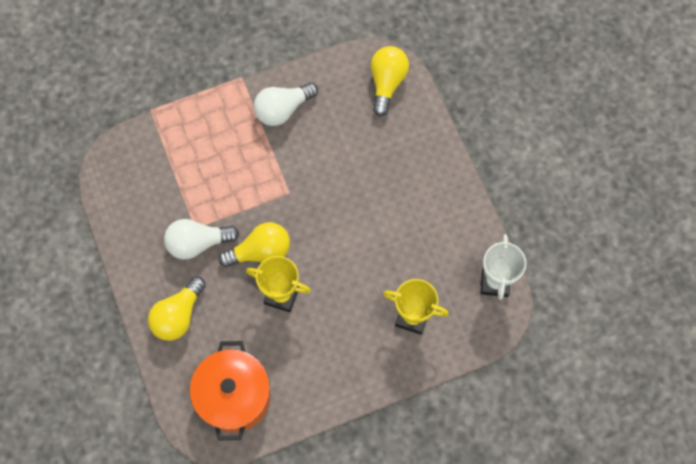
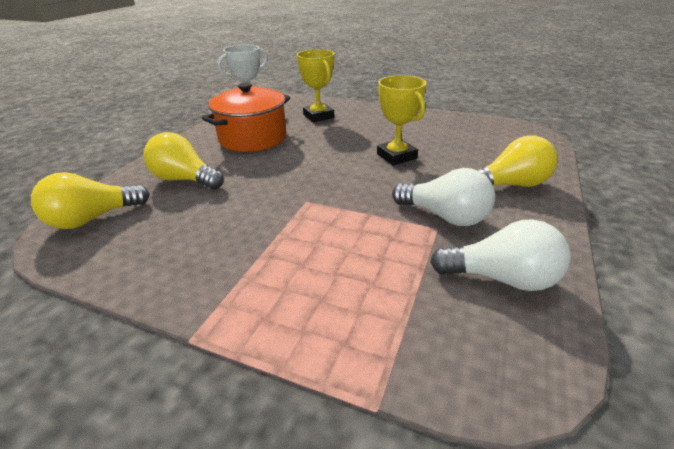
camera: 135 degrees left, 35 degrees down
(234, 396) = (490, 136): orange pot -> orange pot (253, 138)
(260, 251) = (384, 182): yellow light bulb -> yellow light bulb (185, 179)
(283, 109) = (207, 265): white light bulb -> white light bulb (501, 278)

